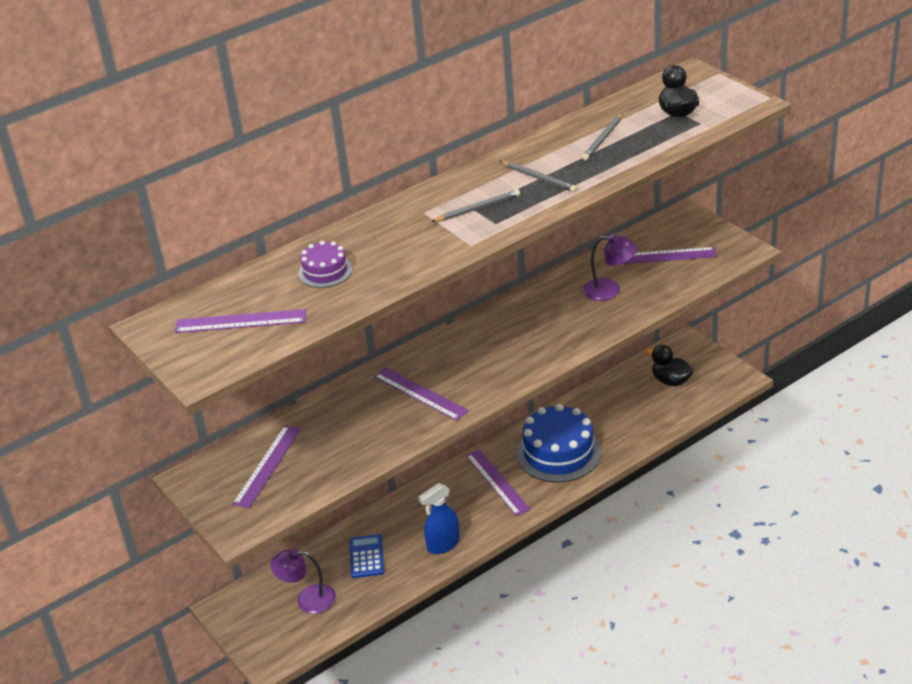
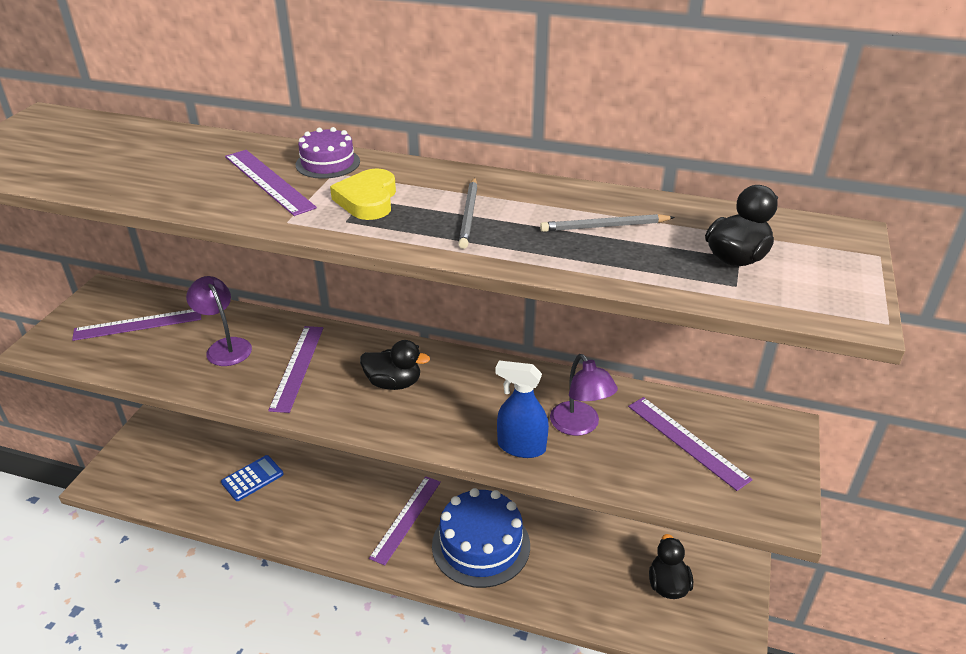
camera: 50 degrees right, 0 degrees up
(240, 321) = (65, 151): purple ruler -> purple ruler (268, 181)
(307, 599) = (181, 468): purple lamp -> purple lamp (225, 347)
(325, 271) = (179, 161): purple cake -> purple cake (328, 163)
(443, 544) = (297, 523): blue spray bottle -> blue spray bottle (521, 447)
(477, 208) = (367, 200): grey pencil -> yellow heart
(487, 353) = (394, 383): none -> black duck

